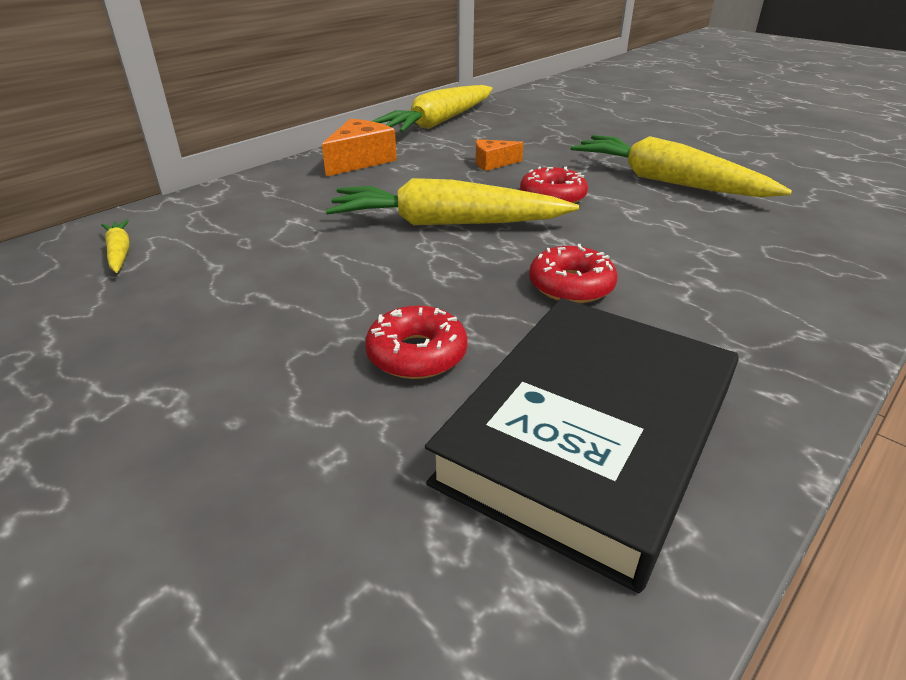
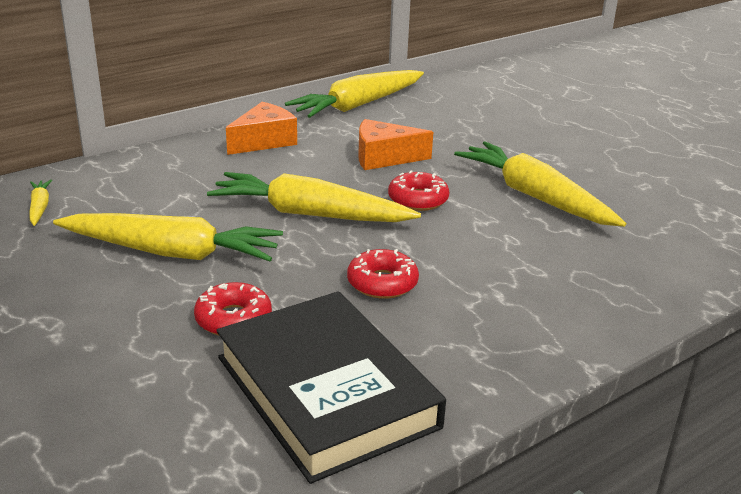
camera: 10 degrees right, 5 degrees down
(304, 283) = (172, 252): none -> yellow carrot
(493, 163) = (384, 158): orange cheese -> orange cheese, size x1.64
(589, 434) = (326, 391): black book -> black book turned 75 degrees counterclockwise

